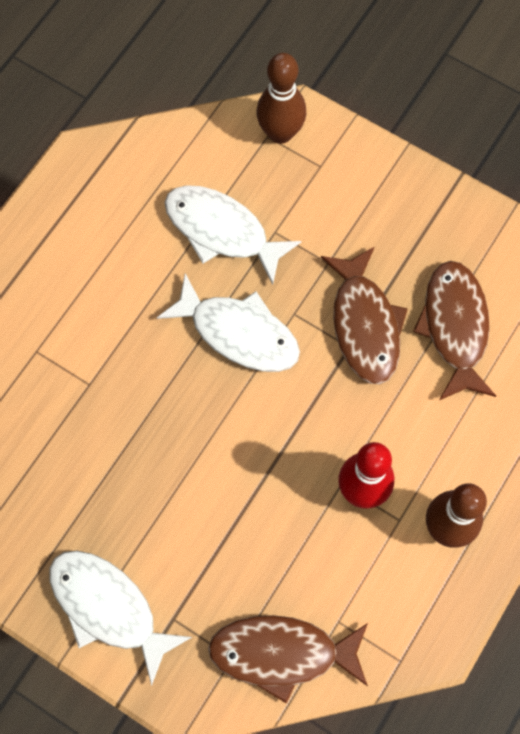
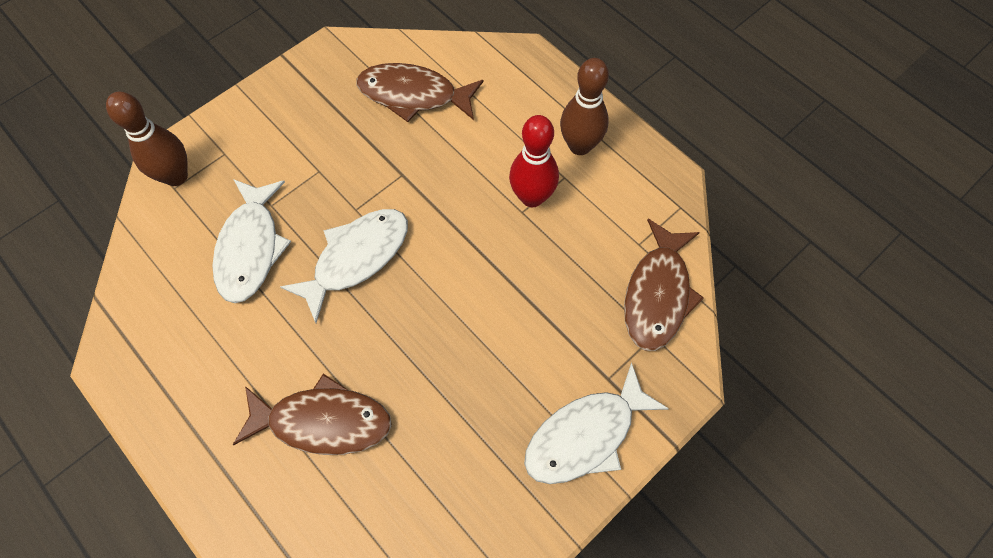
camera: 75 degrees left, 5 degrees down
(222, 231) = (250, 248): white fish -> white fish turned 45 degrees counterclockwise
(364, 325) = (387, 158): brown fish -> brown fish (323, 421)

